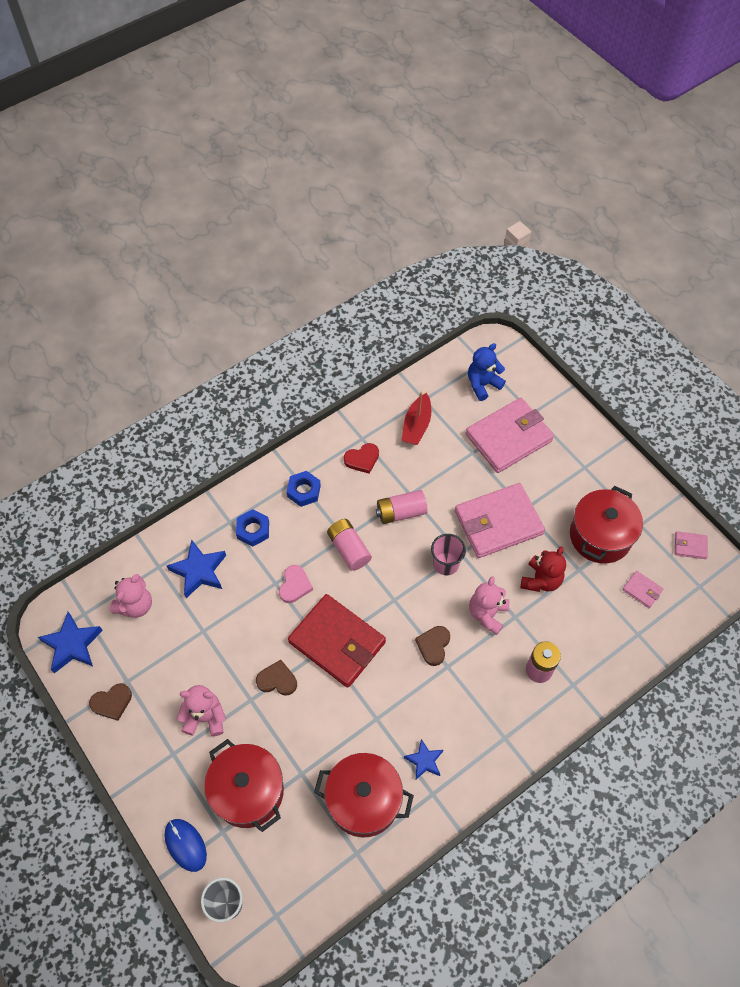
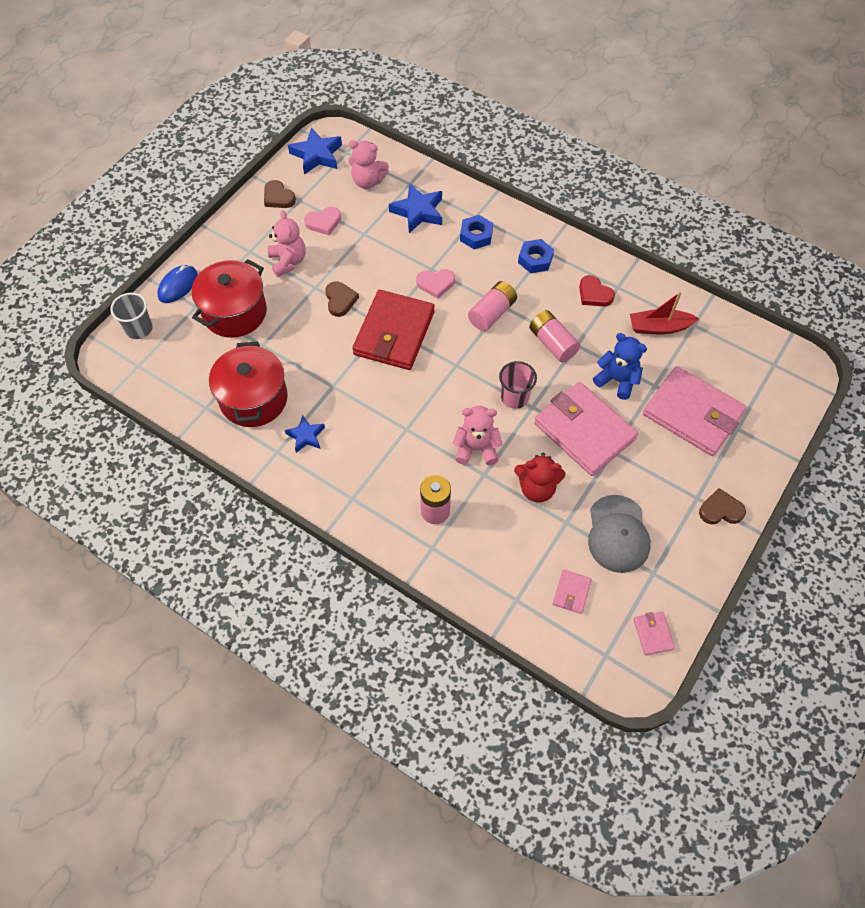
camera: 70 degrees right, 0 degrees up
(169, 666) = (323, 222): none -> pink heart
(433, 646) = (423, 411): brown heart -> brown heart (720, 510)
(483, 384) = (745, 372): blue teddy bear -> blue teddy bear (617, 380)
(600, 536) = (618, 534): red pot -> grey cap

